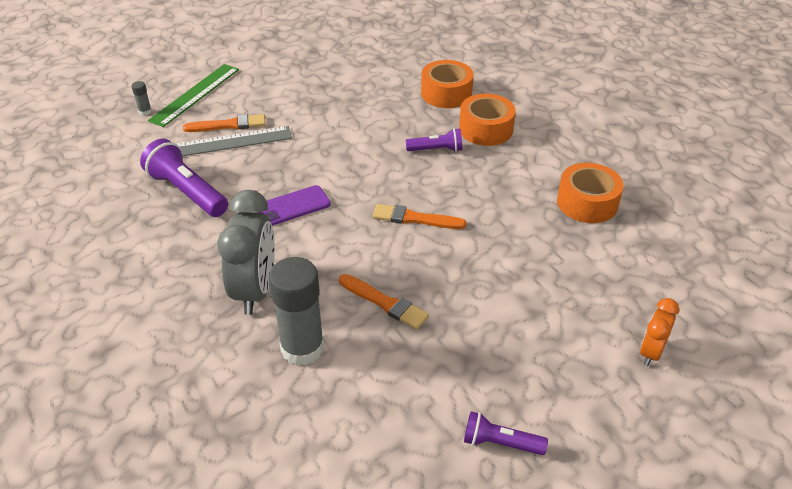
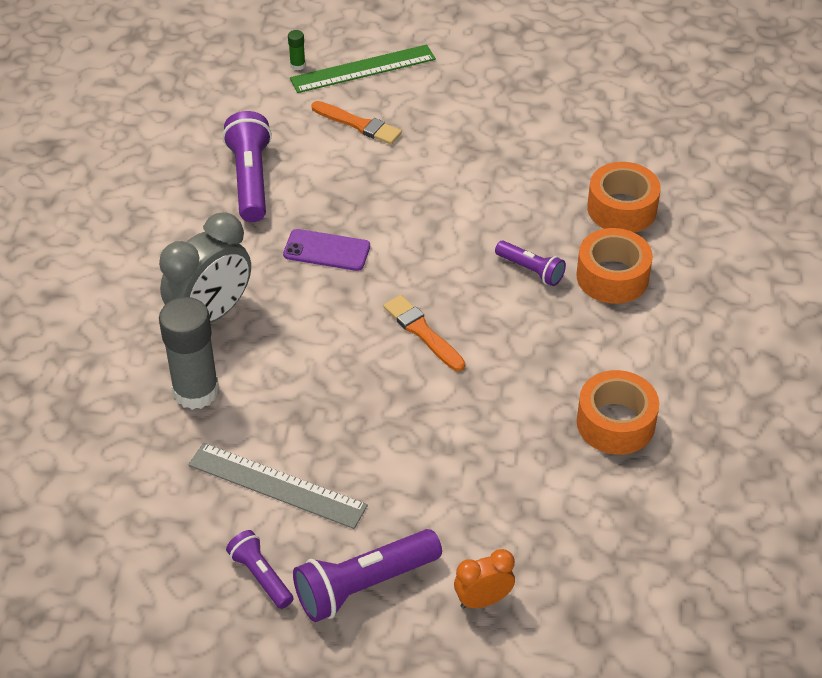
camera: 40 degrees right, 5 degrees up
(145, 111) = (297, 65): grey glue stick -> green glue stick
(227, 142) = (337, 144): grey ruler -> grey ruler (277, 485)
(384, 303) = (304, 396): orange brush -> none
(572, 397) = (364, 585): none -> purple flashlight

